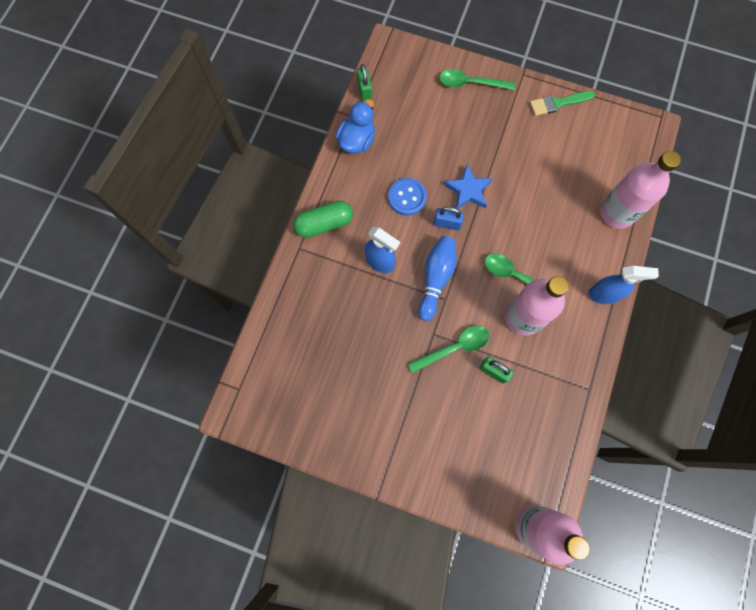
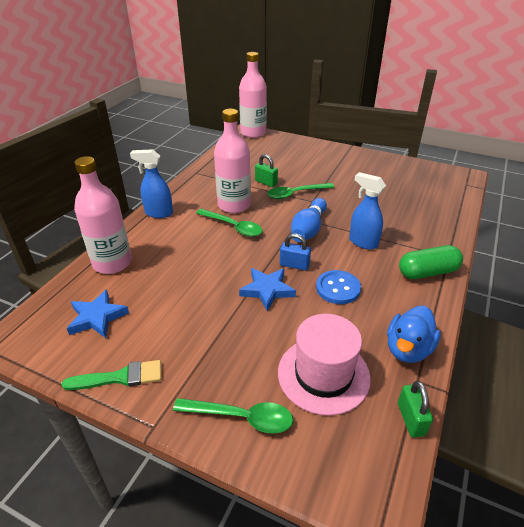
camera: 175 degrees left, 35 degrees down
(419, 116) = (323, 374): none -> pink hat
(599, 151) = (97, 317): none -> blue star

